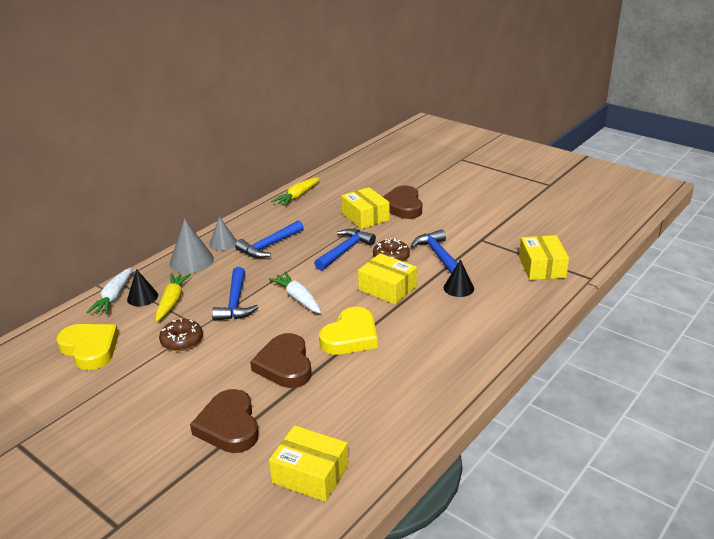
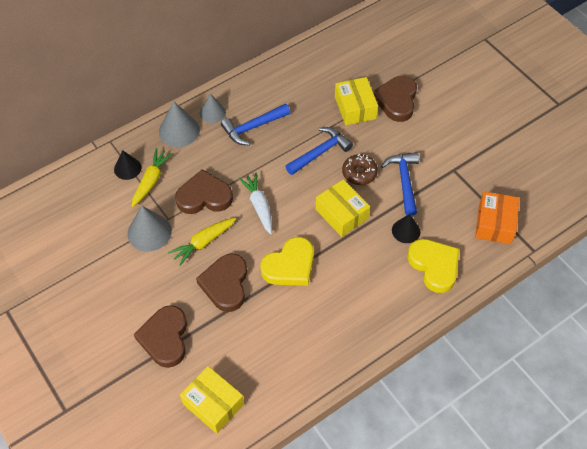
camera: 15 degrees right, 25 degrees up
(90, 349) = (74, 221): yellow heart -> yellow heart (434, 266)
(113, 297) = (103, 162): white carrot -> none
(182, 341) = (149, 232): brown donut -> grey cone
(235, 302) = (204, 196): blue hammer -> brown heart
(297, 197) = (299, 60): yellow carrot -> yellow carrot (203, 243)
(541, 267) = (494, 223): yellow box -> orange box

